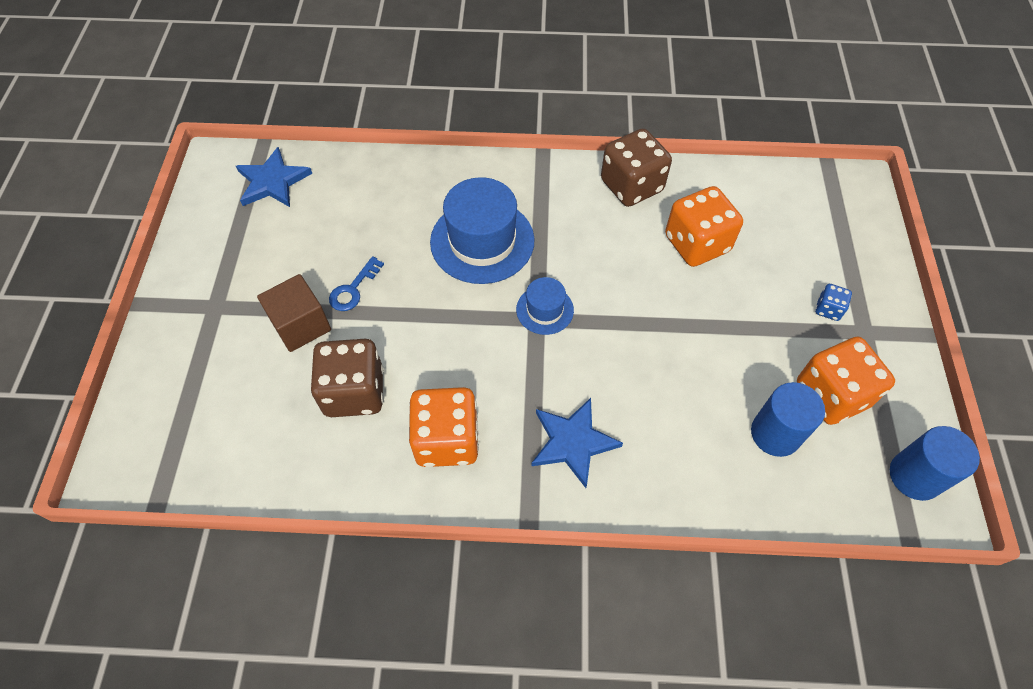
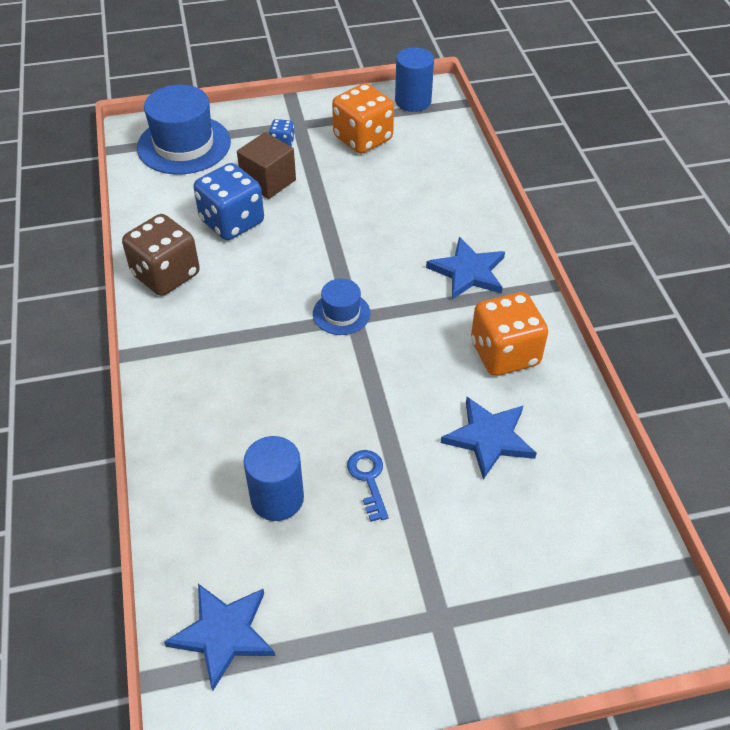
camera: 105 degrees left, 10 degrees down
(301, 325) = (432, 514): brown cube -> brown cube (268, 181)
(353, 289) = (368, 479): blue key -> blue key turned 120 degrees counterclockwise
(354, 392) = (489, 438): brown dice -> blue star
(482, 241) = (269, 380): blue hat -> blue hat (184, 145)
(696, 244) = (232, 222): orange dice -> blue dice
(775, 433) = (409, 164): blue cylinder -> blue cylinder (277, 498)

